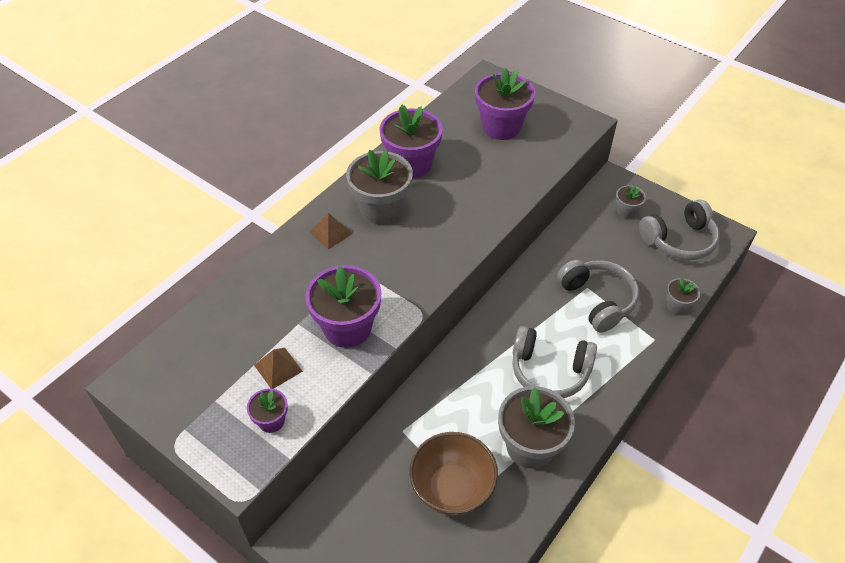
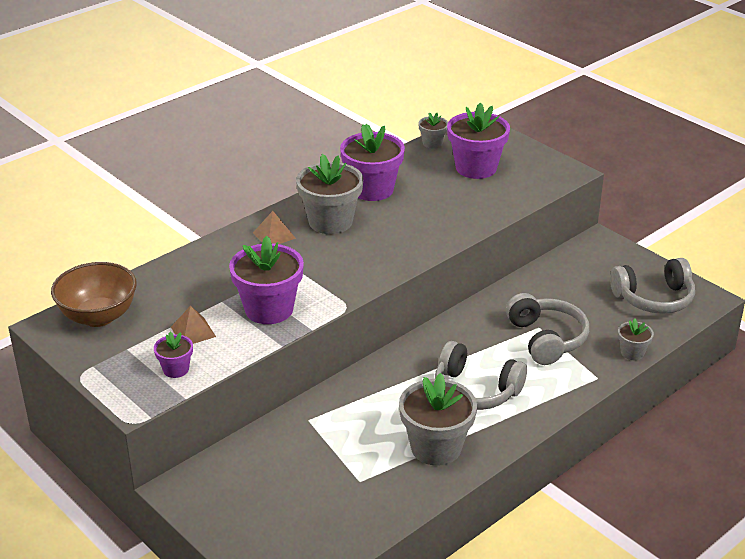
camera: 10 degrees right, 15 degrees down
(452, 488) = (345, 470): brown bowl -> brown bowl (98, 316)
(626, 211) = (603, 268): grey flower pot -> grey flower pot (432, 143)

